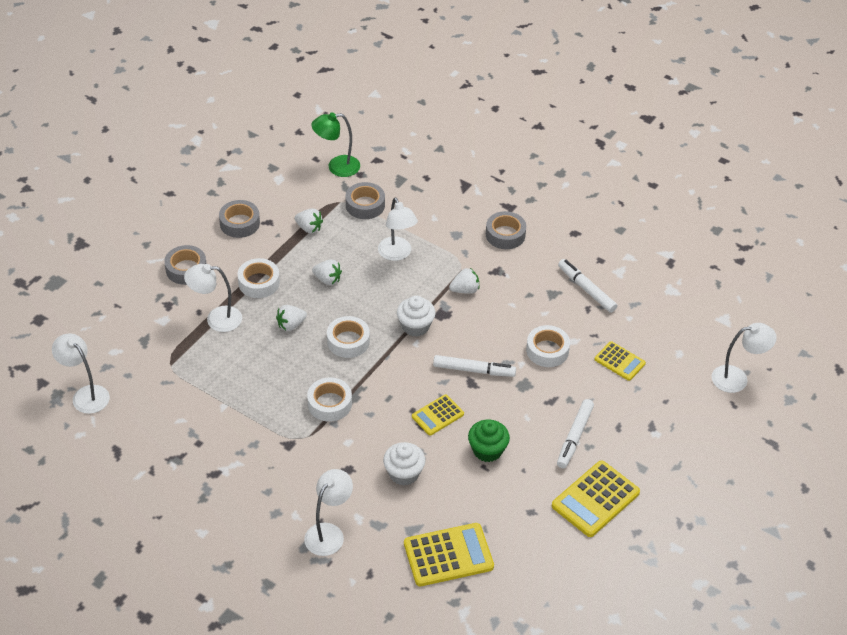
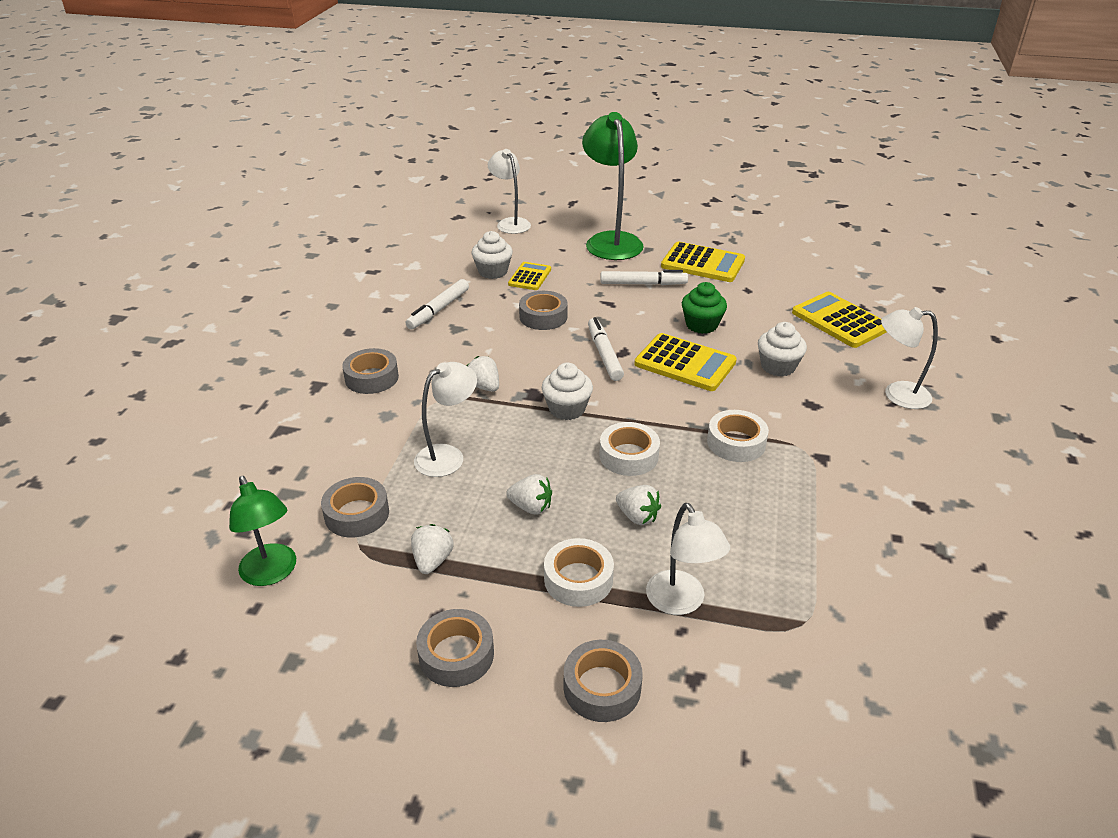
camera: 110 degrees left, 10 degrees down
(86, 394) = (947, 708): white lamp -> none
(327, 279) = (531, 507): white strawberry -> white strawberry turned 105 degrees clockwise
(437, 415) = (685, 363): yellow calculator -> yellow calculator, size x1.66
(547, 350) = (543, 317): white tape -> grey tape
(639, 339) = (493, 271): none -> white cupcake
(670, 444) = (611, 241): none -> green lamp

